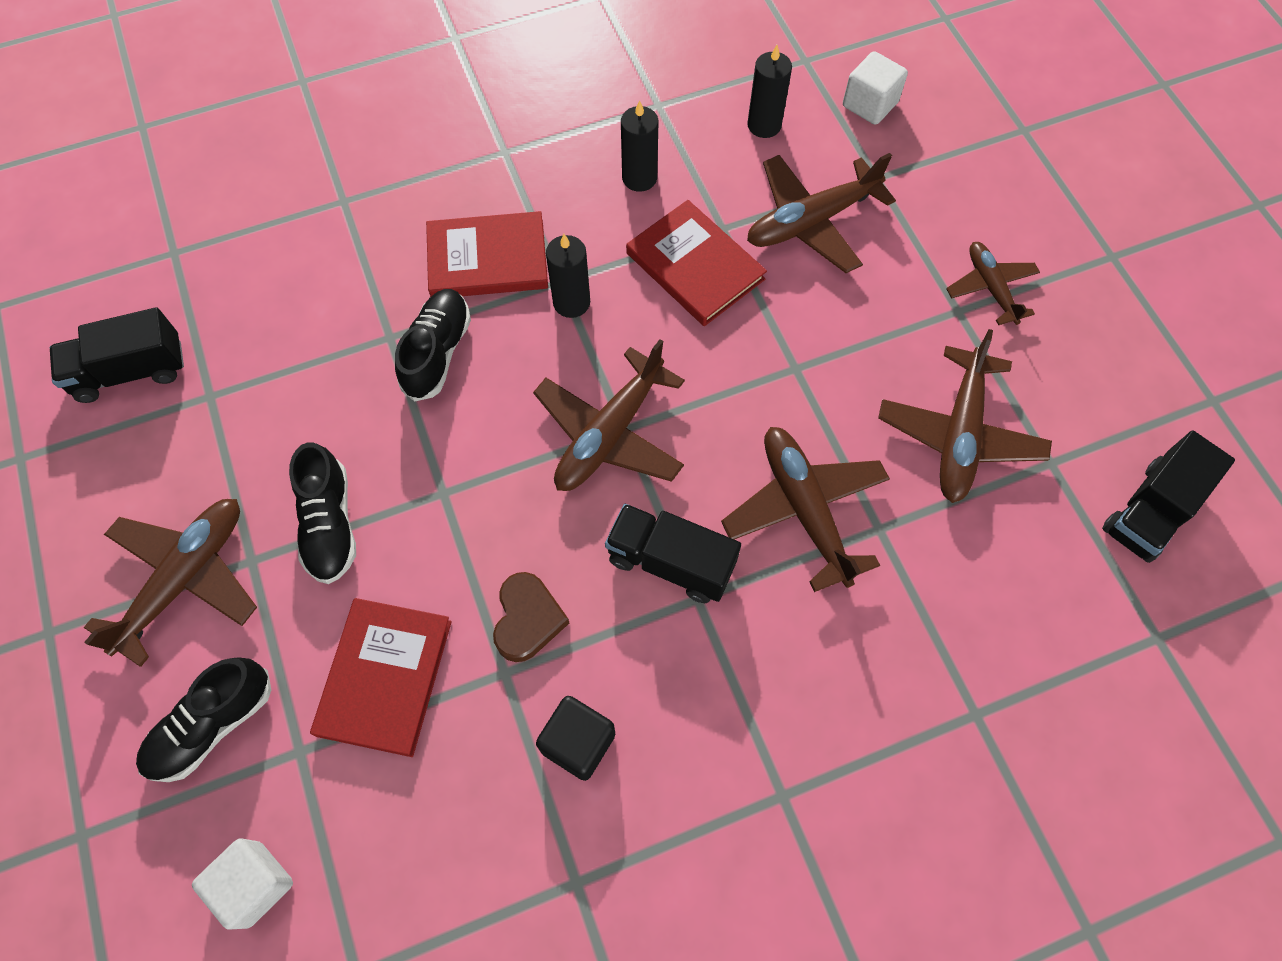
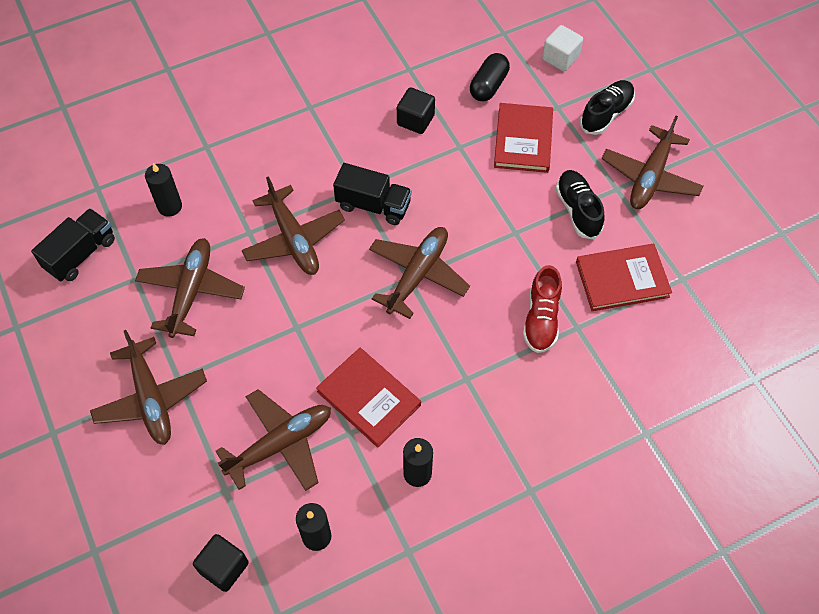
camera: 175 degrees right, 5 degrees down
(130, 371) = (741, 290): black truck -> none
(420, 819) = (488, 86): none -> black capsule
(437, 353) = (541, 319): black shoe -> red shoe
(487, 259) = (522, 392): red book -> red book (622, 279)
(527, 619) = (451, 171): brown heart -> none
(571, 302) = (455, 362): black candle -> black candle (170, 206)
(870, 104) = (224, 567): white cube -> black cube
(990, 287) = (151, 398): brown plane -> brown plane, size x1.62

